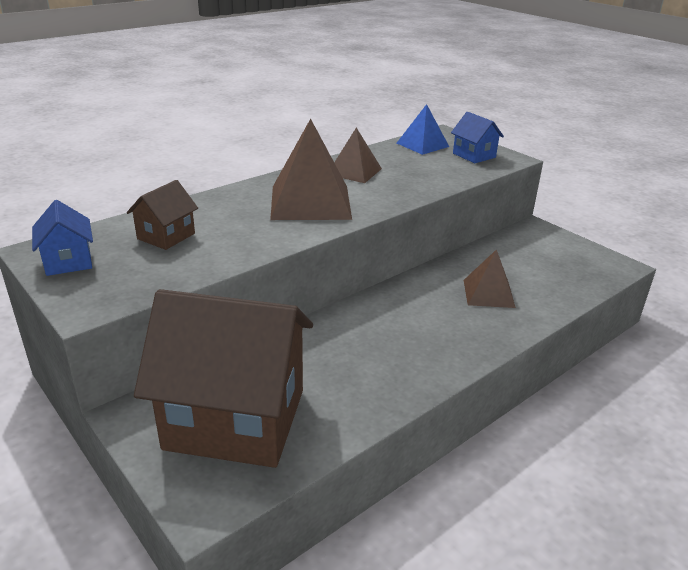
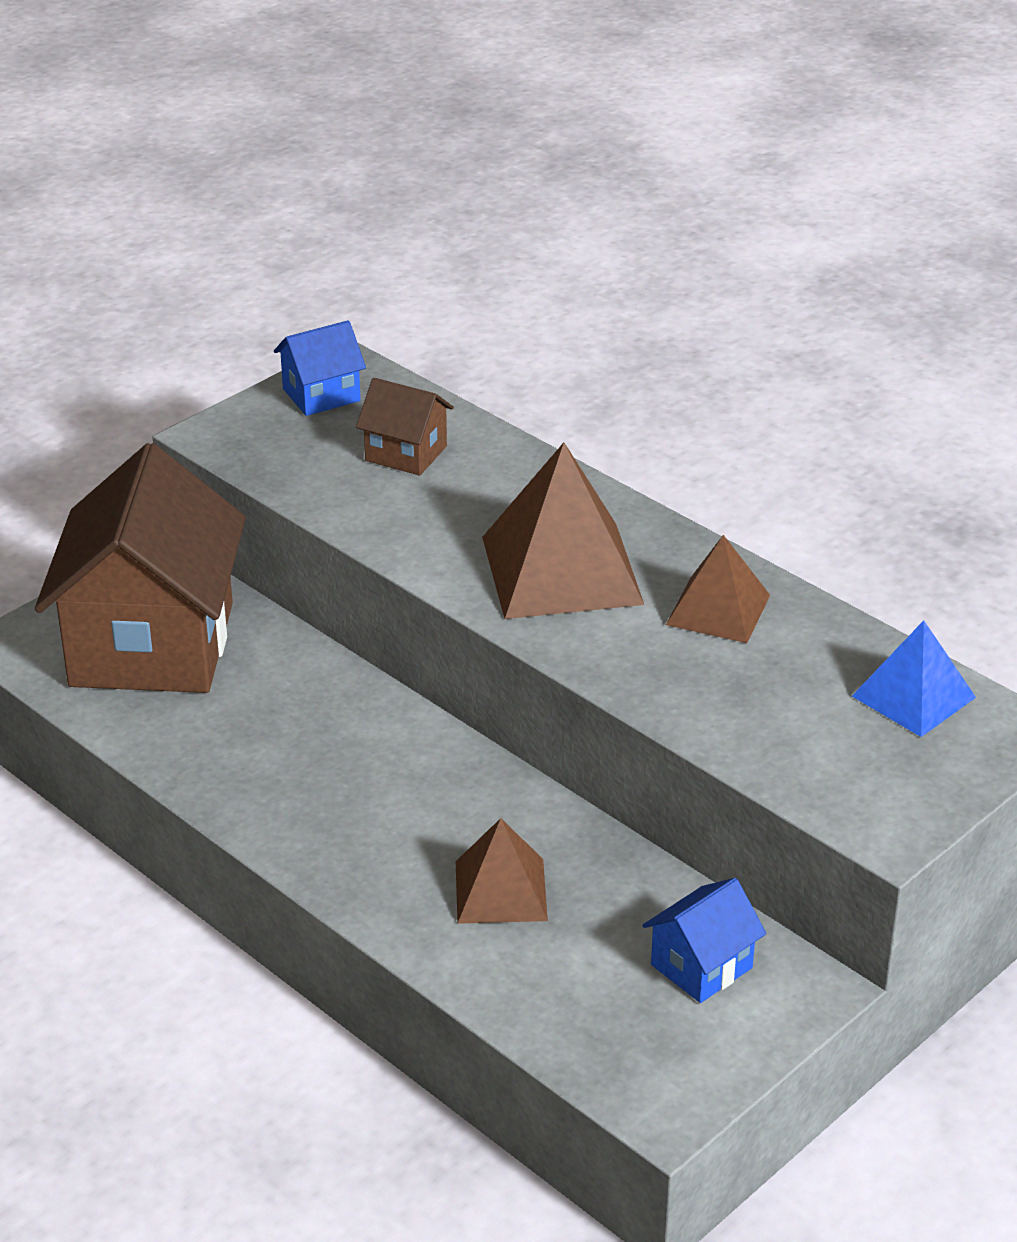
camera: 85 degrees right, 5 degrees up
(474, 155) = (879, 773): blue house -> blue house (701, 966)

